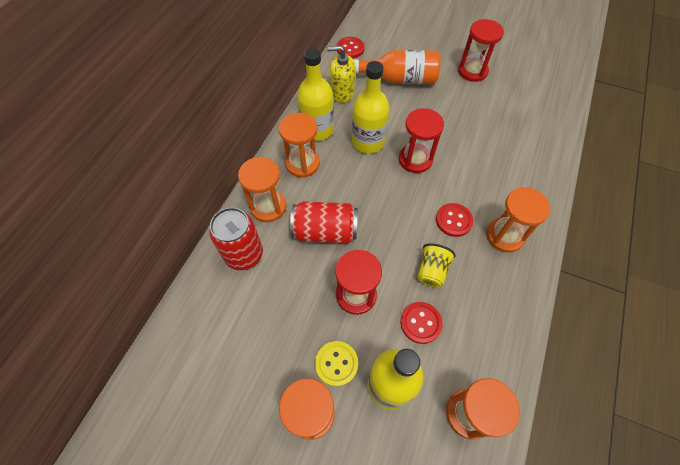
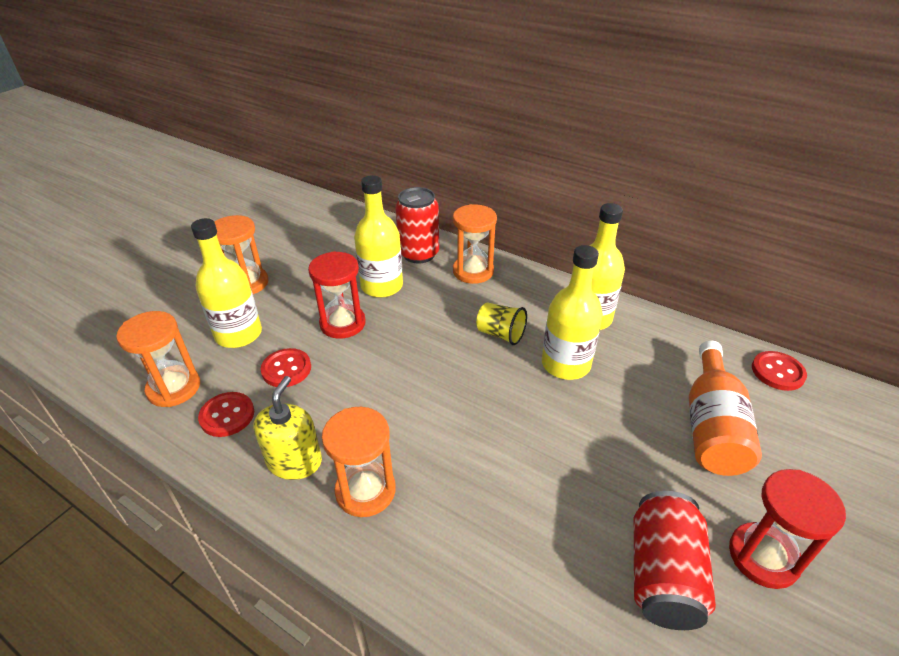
camera: 100 degrees right, 20 degrees down
(298, 276) = (382, 286): none -> yellow bottle
(302, 164) = (531, 300): orange hourglass -> none
(325, 231) = (429, 309): red can -> red can (662, 574)
(336, 363) = (280, 302): yellow button -> none
(342, 92) = (666, 350): yellow soap dispenser -> yellow soap dispenser (294, 461)
(415, 159) = (527, 411): red hourglass -> none
(431, 271) = (344, 392): yellow cup -> yellow cup (500, 334)
(453, 220) = (410, 433): red button -> red button (227, 415)

